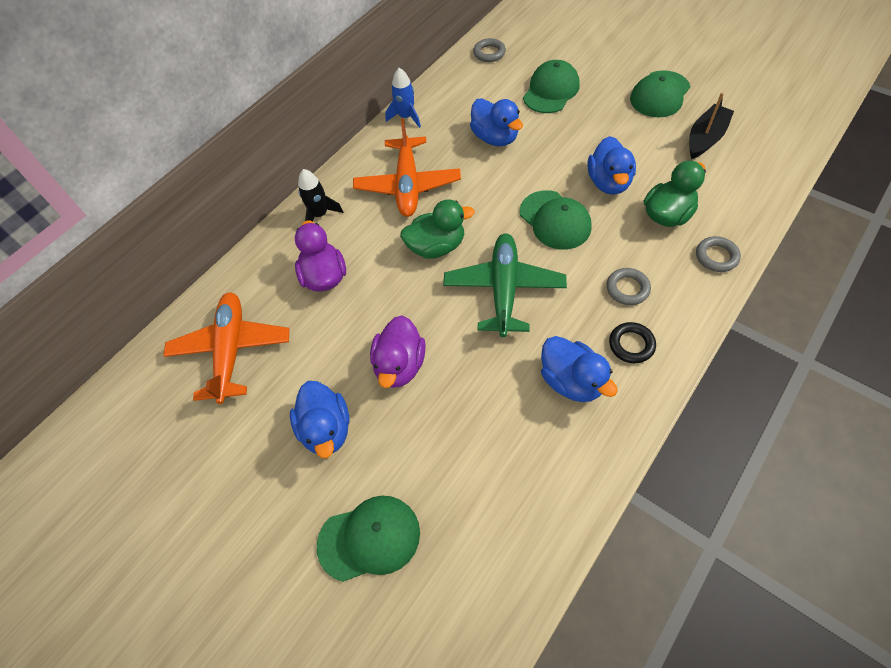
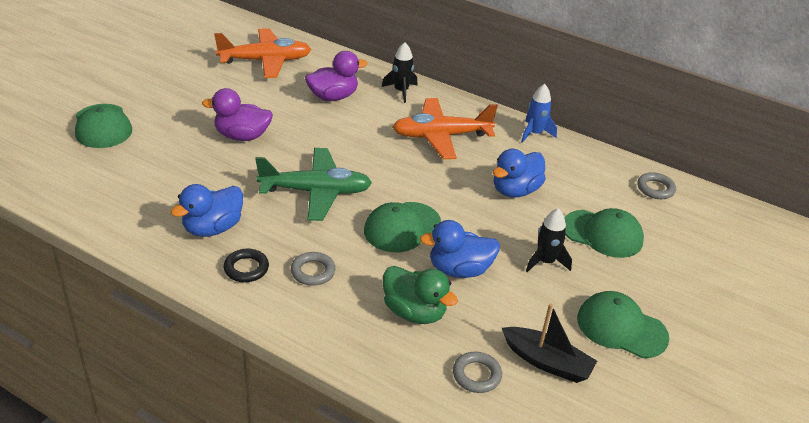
camera: 75 degrees right, 20 degrees down
(326, 429) = (191, 105): blue duck -> none
(436, 247) = (366, 153): green duck -> none
(590, 128) = (545, 262): none -> black rocket
(716, 256) = (354, 345): grey ring -> grey ring (476, 375)

